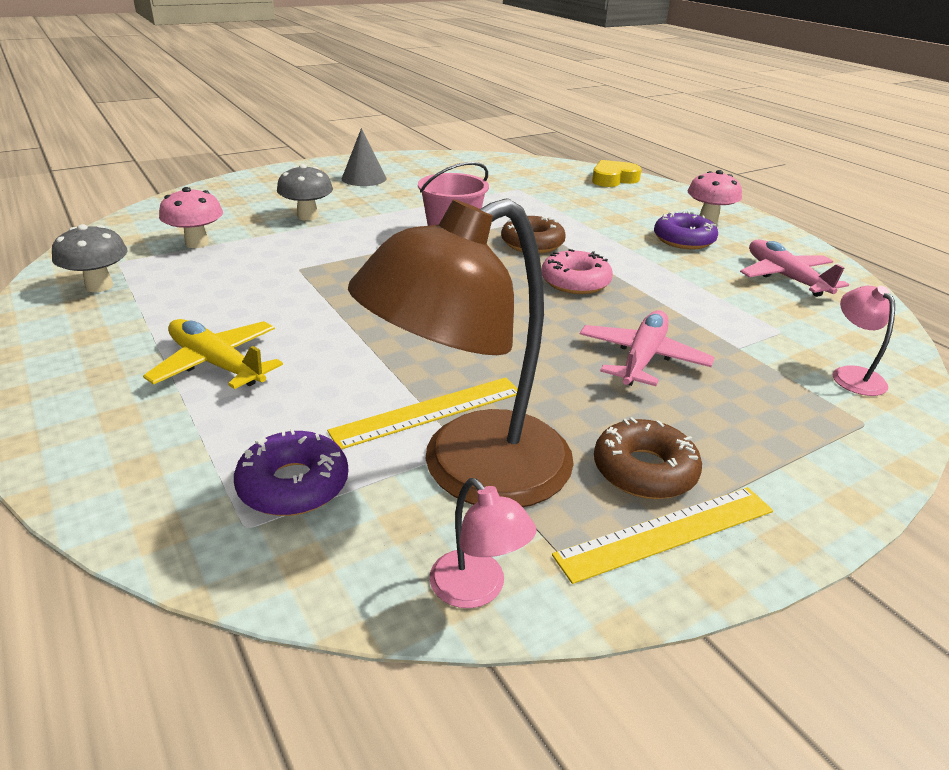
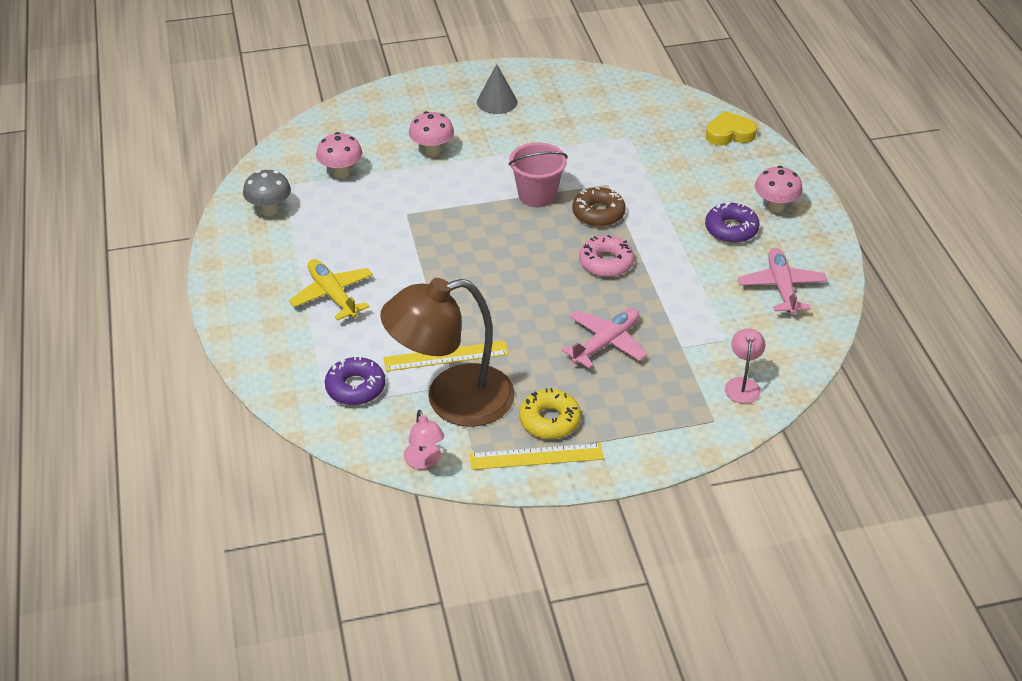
camera: 20 degrees right, 10 degrees up
(307, 216) = (432, 151): grey mushroom -> pink mushroom
(644, 470) = (549, 420): brown donut -> yellow donut

